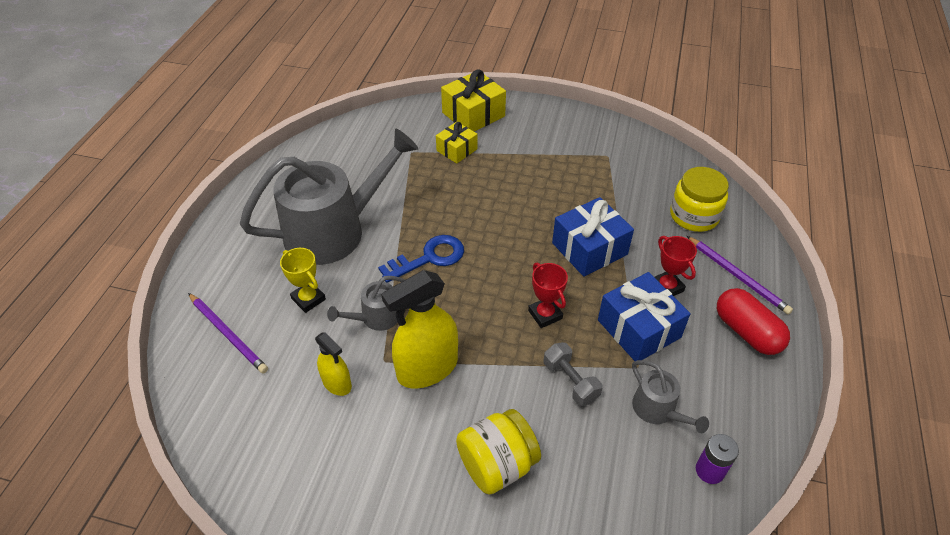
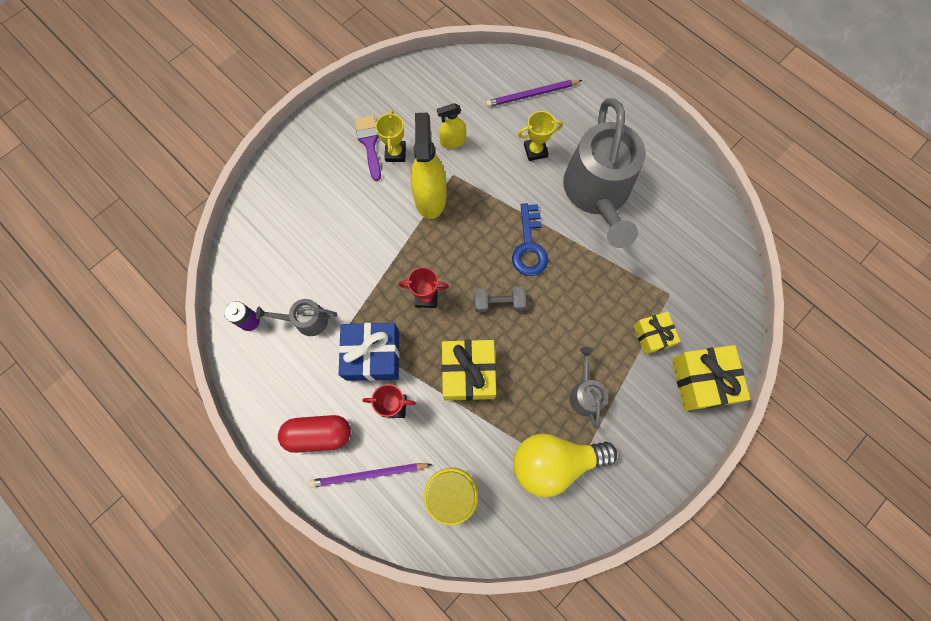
camera: 120 degrees right, 25 degrees up
(376, 318) = (492, 185): grey watering can -> grey watering can (585, 394)
(388, 438) = (395, 153): none -> yellow trophy
(390, 477) = (369, 143): none -> purple brush
(497, 465) = (338, 202): yellow jar -> none
(570, 381) = (363, 279): grey dumbbell -> grey dumbbell (499, 303)
(589, 249) = (468, 373): blue gift -> yellow gift
(610, 168) = (554, 462): none -> yellow light bulb

